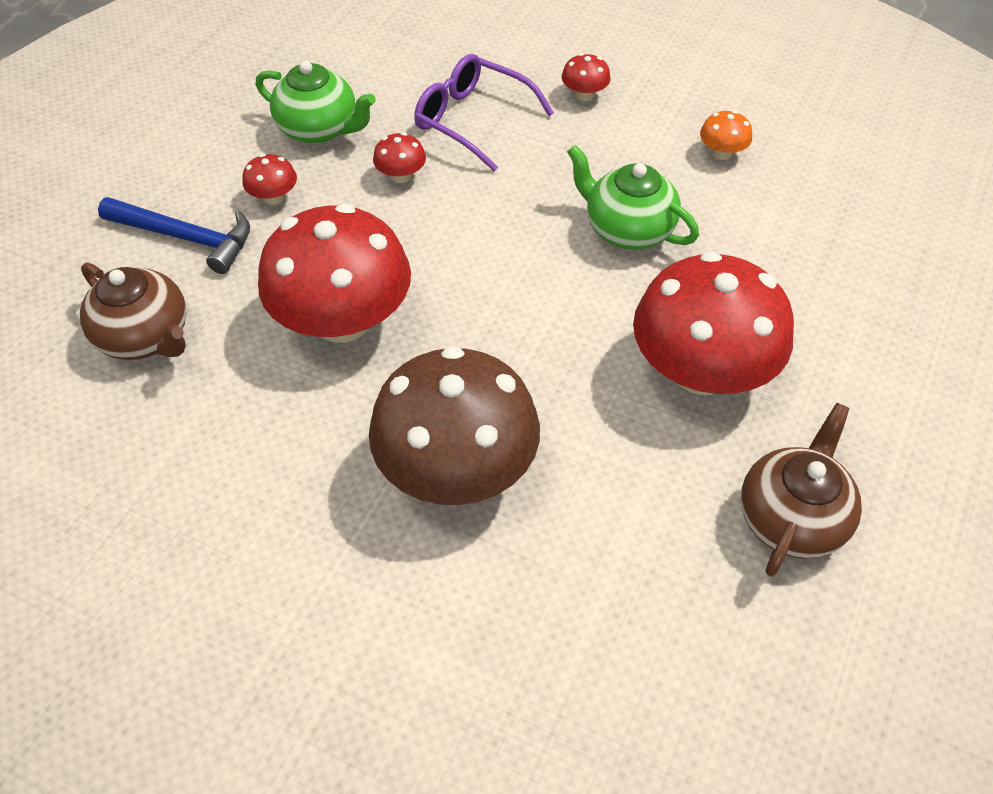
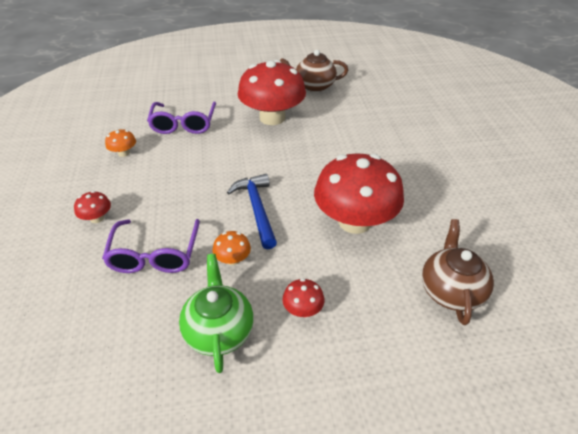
camera: 125 degrees left, 10 degrees down
(186, 238) = (376, 330): blue hammer -> blue hammer (257, 209)
(401, 176) = (233, 259): red mushroom -> orange mushroom
(457, 468) = (381, 152): brown mushroom -> none
(627, 229) = (207, 161): green teapot -> none
(764, 243) = (183, 124): none -> purple glasses

